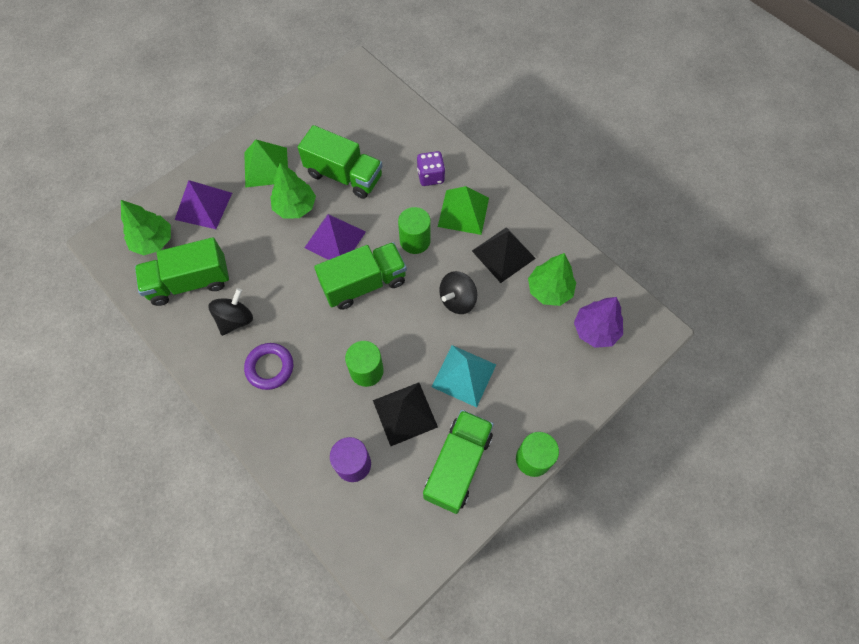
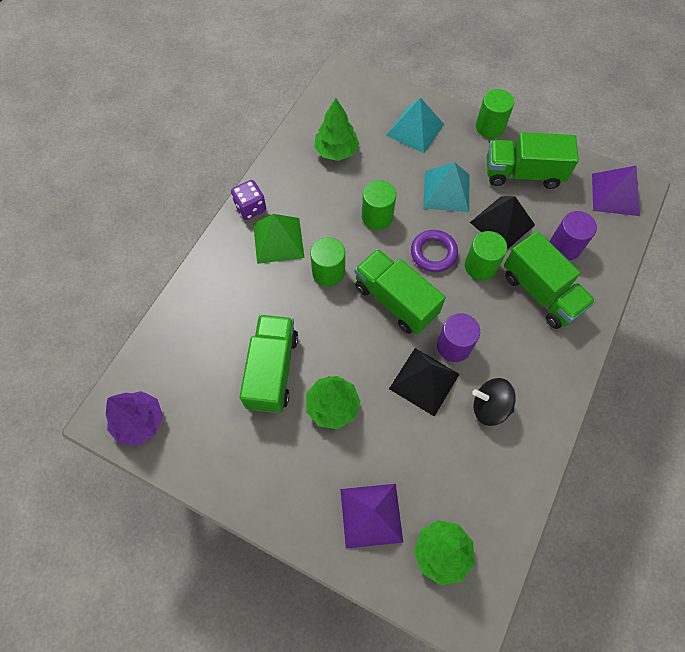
camera: 110 degrees left, 0 degrees up
(189, 282) = (471, 478): green truck -> green truck (541, 292)
(266, 167) = (290, 465): green pyramid -> none
(270, 367) = (520, 350): purple ring -> purple ring (433, 253)
(300, 314) = (453, 346): none -> purple cylinder
(335, 239) = (357, 347): purple pyramid -> purple pyramid (615, 194)
(430, 176) = (244, 283): purple dice -> purple dice (250, 208)
(457, 300) = (377, 216): black spinning top -> green cylinder
(503, 254) = (314, 194): black pyramid -> black pyramid (424, 381)
(554, 376) = (415, 129): none -> turquoise pyramid
(595, 330) = (360, 112): purple tree -> purple tree (139, 422)

